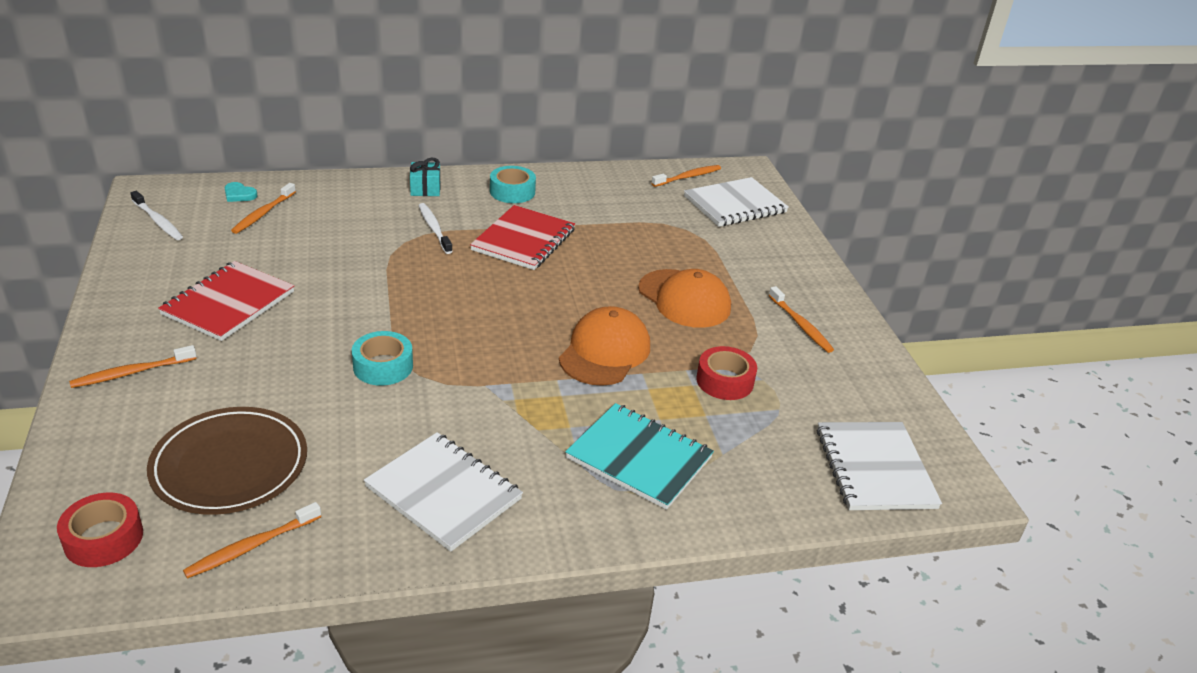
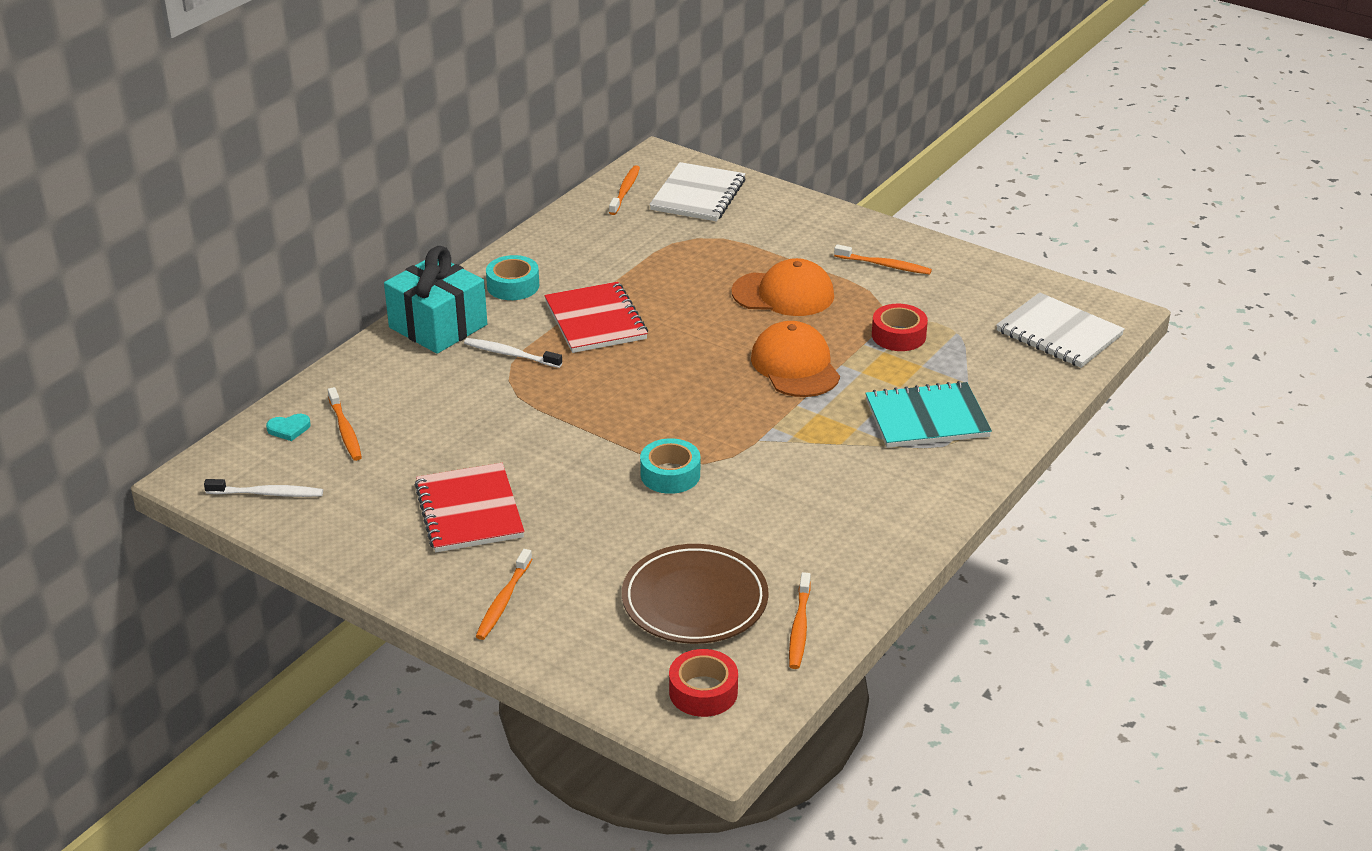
camera: 40 degrees left, 0 degrees up
(425, 189) = (438, 326): turquoise gift -> turquoise gift, size x2.07
(444, 493) = (853, 518): white notebook -> none

